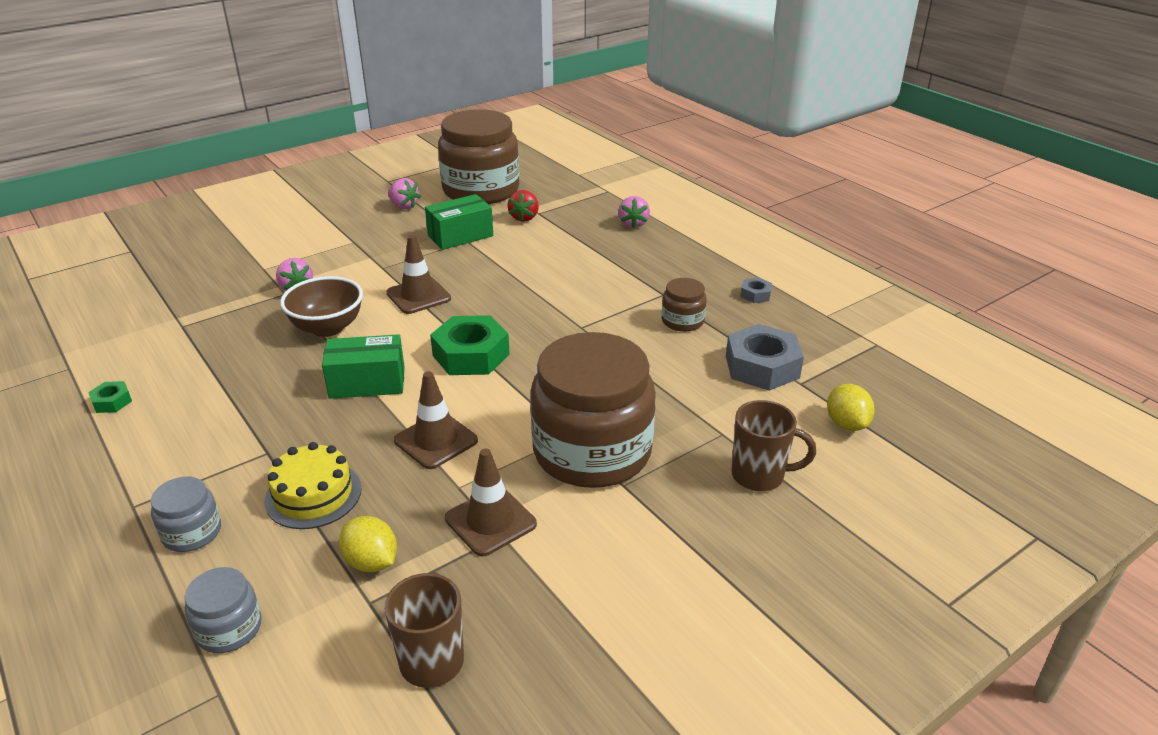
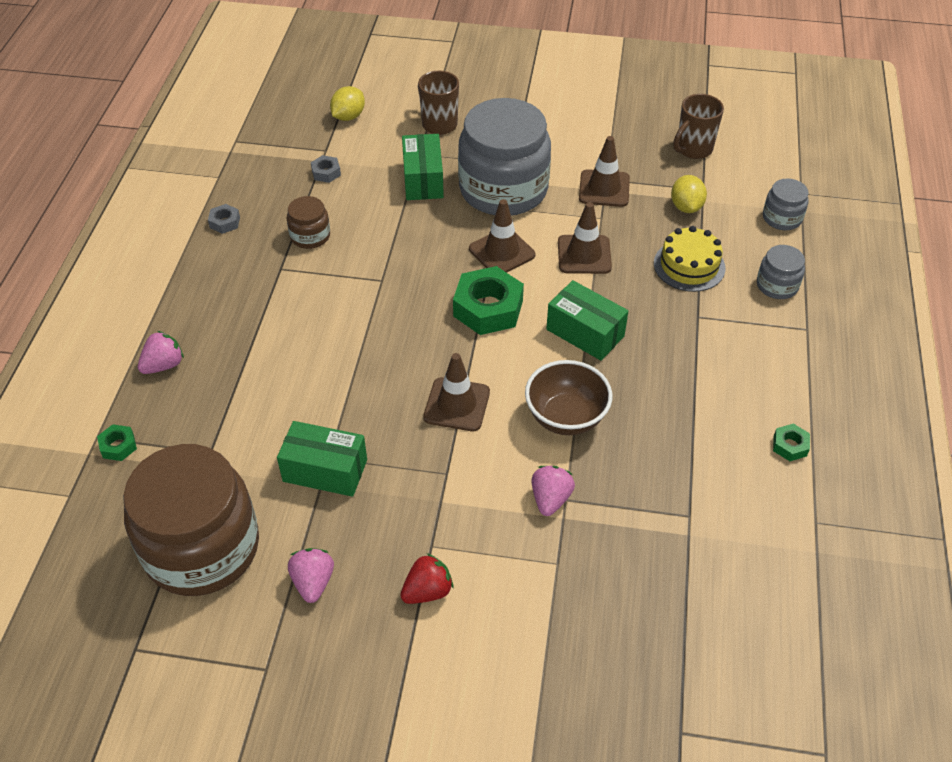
camera: 135 degrees left, 15 degrees up
(515, 398) = (502, 252): none -> brown traffic cone
(524, 218) = (233, 454): red strawberry -> red strawberry (427, 591)
(590, 193) = (118, 446): none -> green nut
(592, 452) = (503, 189): brown jar -> grey jar
(677, 413) = (423, 180): none -> green box
(762, 367) = (326, 173): grey nut -> grey nut, size x0.47

